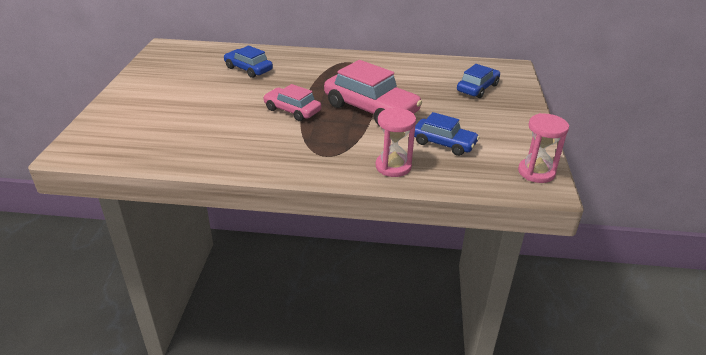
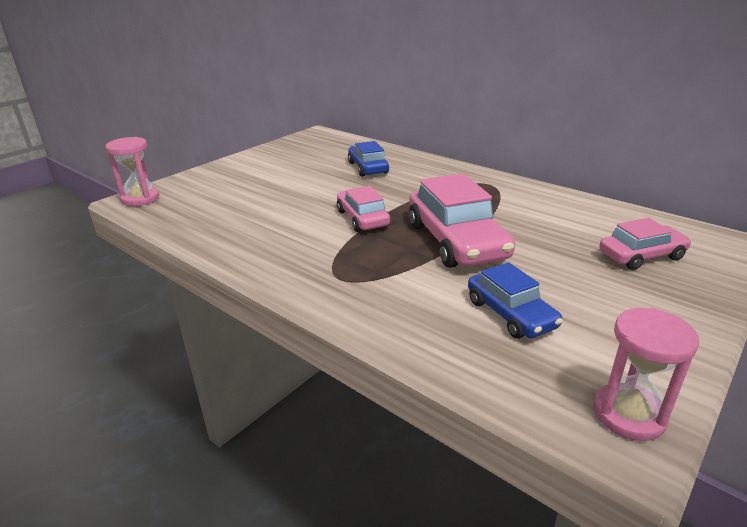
camera: 35 degrees right, 5 degrees down
(393, 166) = (405, 320): pink hourglass -> pink hourglass (140, 198)
(477, 88) = (641, 256): blue car -> pink car

